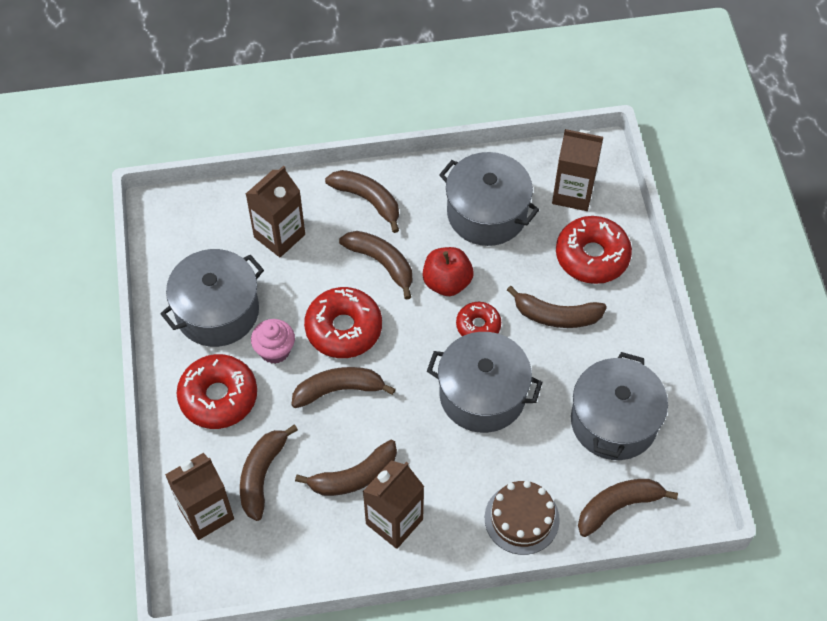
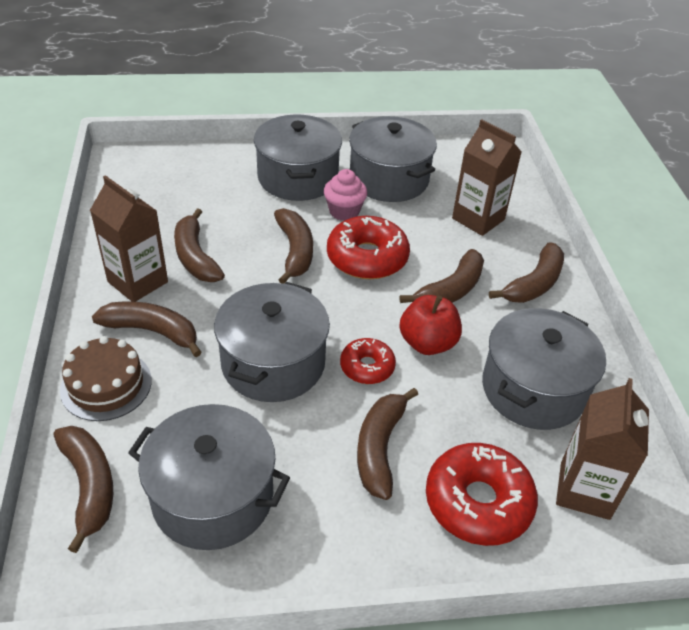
camera: 90 degrees right, 15 degrees down
(206, 513) = (184, 169): brown carton -> none
(218, 397) = (298, 177): red donut -> grey pot
(262, 475) = (212, 200): brown banana -> brown banana (152, 331)

